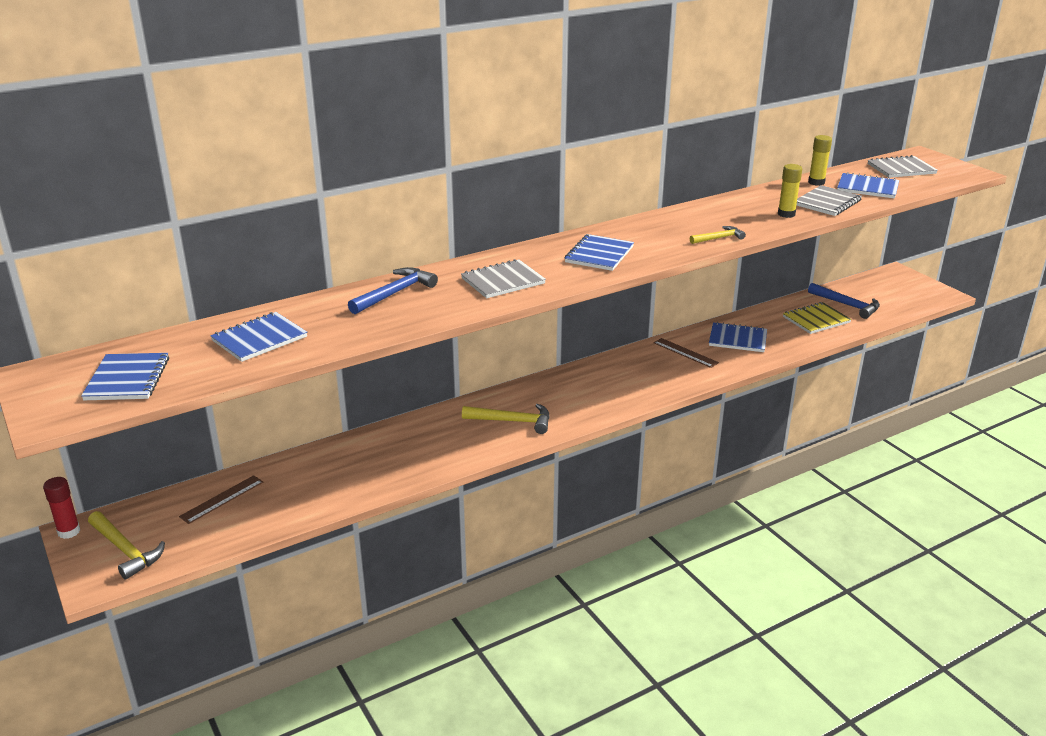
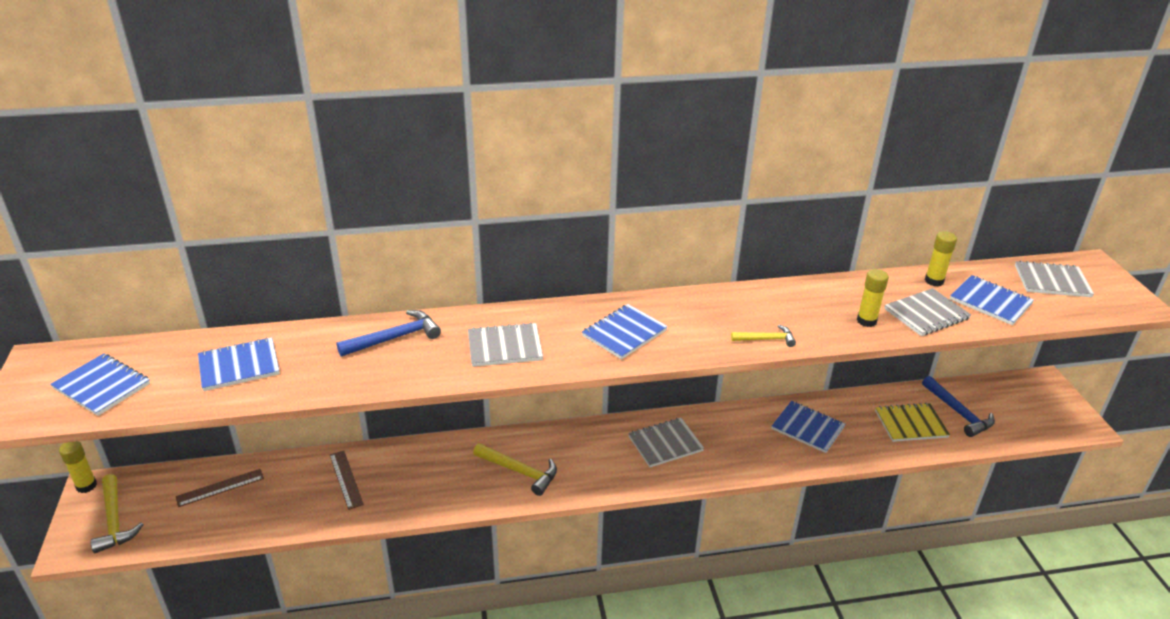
camera: 20 degrees right, 5 degrees up
(69, 532) = (86, 486): red glue stick -> yellow glue stick
(127, 379) = (102, 386): blue notebook -> blue notebook turned 75 degrees counterclockwise
(627, 374) = (665, 444): none -> grey notebook
(685, 353) = (741, 431): brown ruler -> brown ruler (346, 479)

